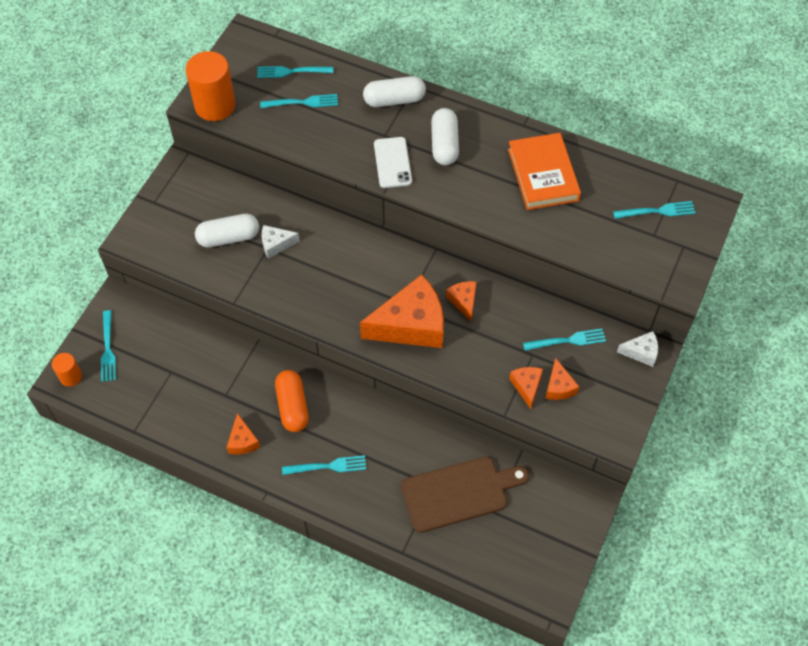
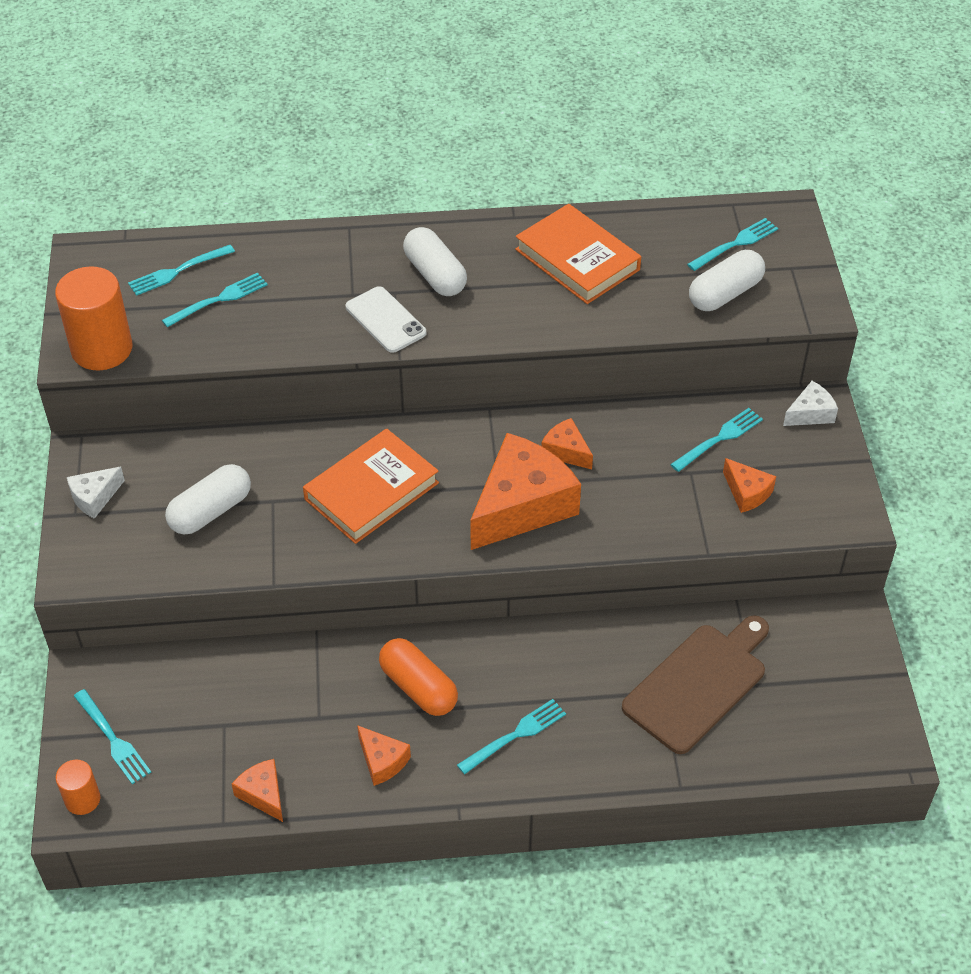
camera: 30 degrees left, 10 degrees down
(276, 244) = (280, 491): white cheese -> white cheese (94, 497)
(328, 270) = (371, 491): none -> orange book
(394, 100) = (335, 251): white capsule -> white capsule (725, 293)
(526, 386) = (710, 510): orange cheese -> orange cheese (263, 794)

